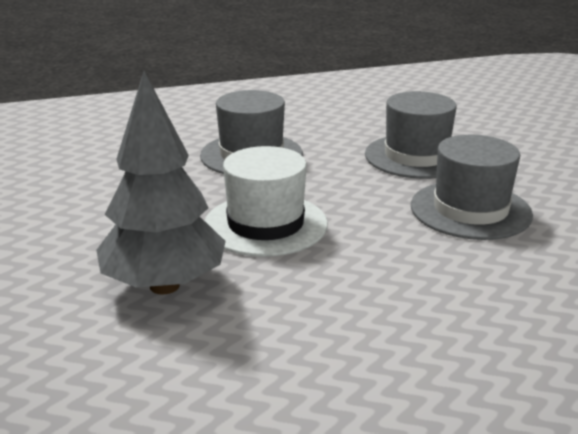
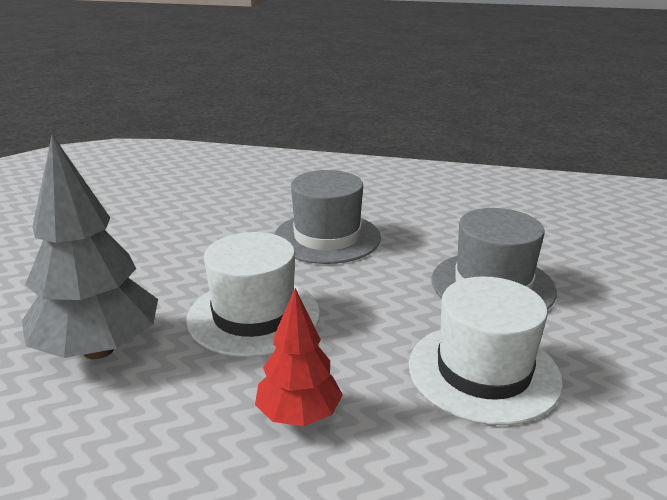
camera: 30 degrees right, 0 degrees up
(383, 273) = (299, 415): none -> red tree
(470, 210) = (483, 372): grey hat -> white hat

